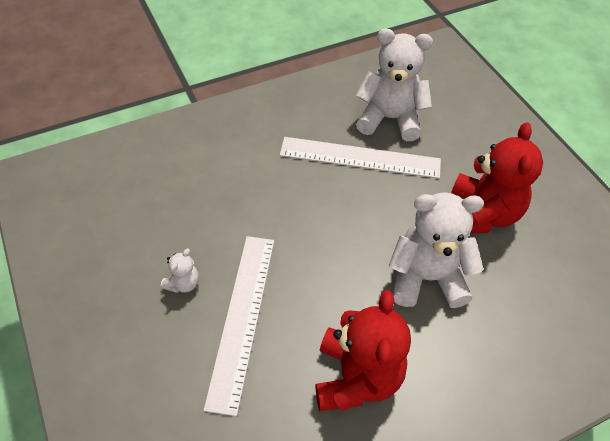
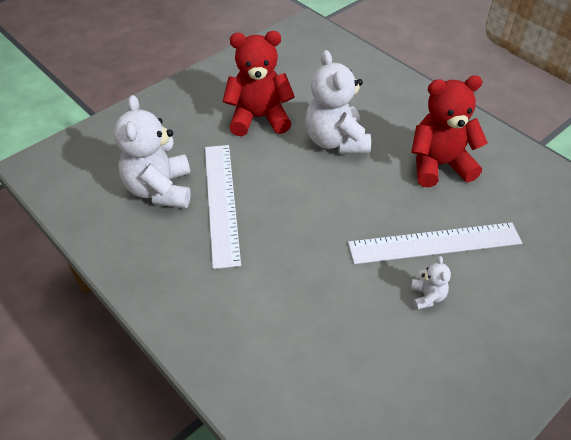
camera: 105 degrees left, 5 degrees down
(183, 283) = (427, 297): white teddy bear -> white teddy bear turned 75 degrees clockwise

